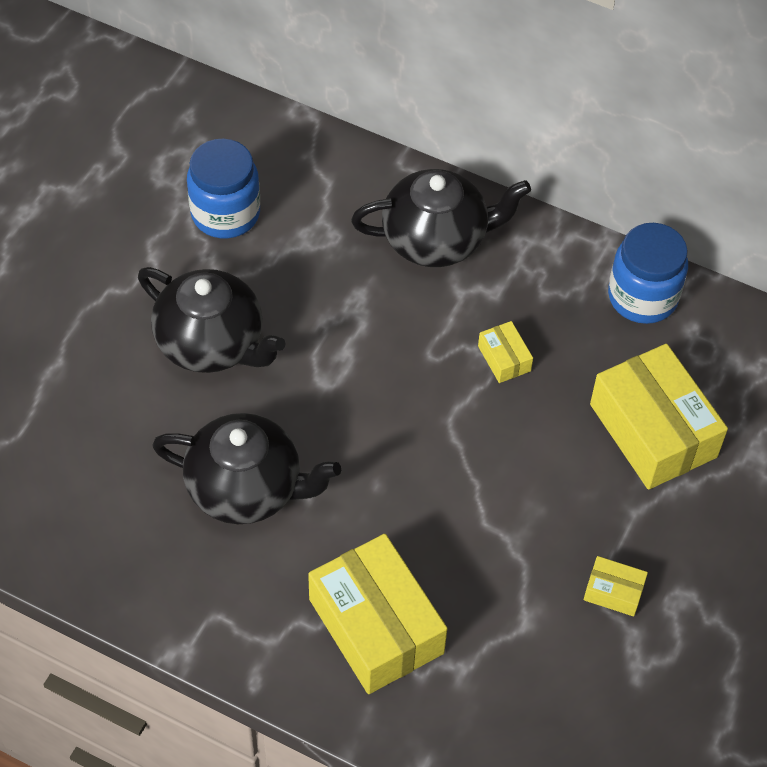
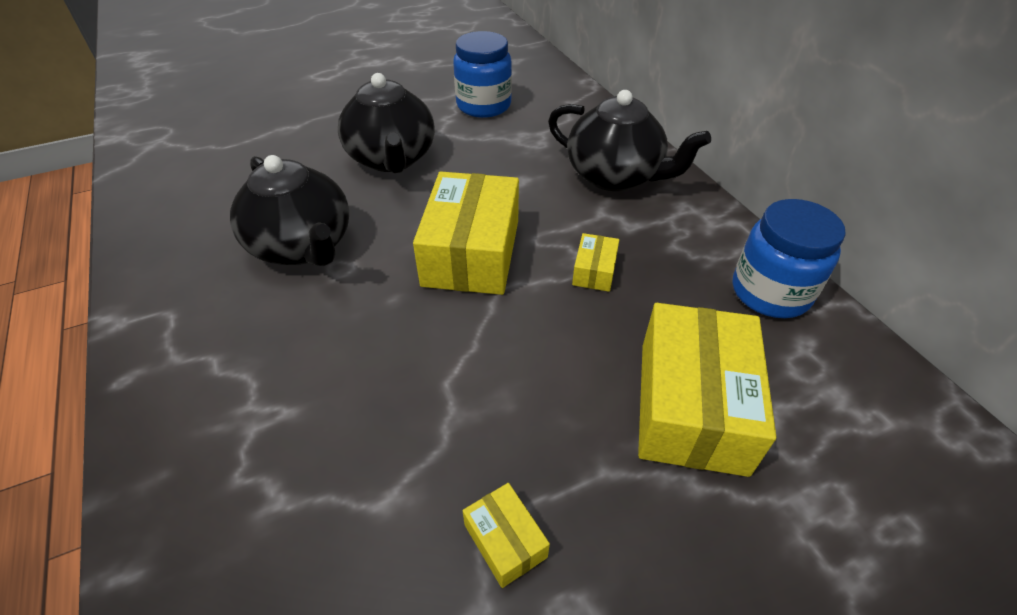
camera: 40 degrees right, 10 degrees down
(376, 626) = (259, 405): yellow box -> yellow box (471, 252)

